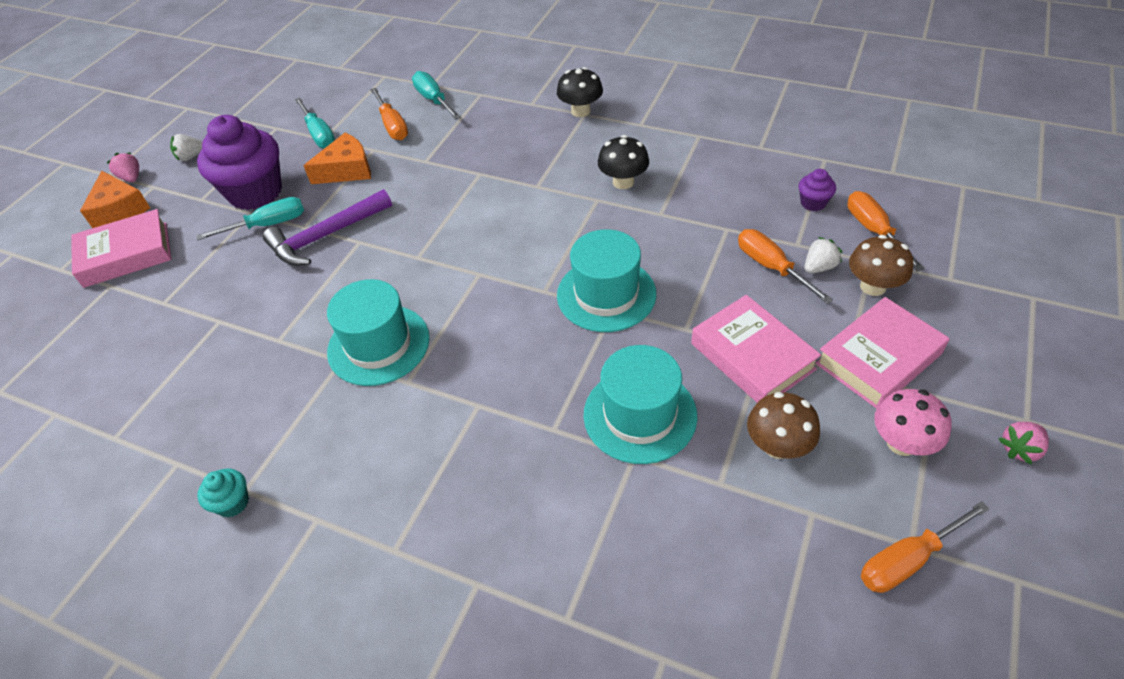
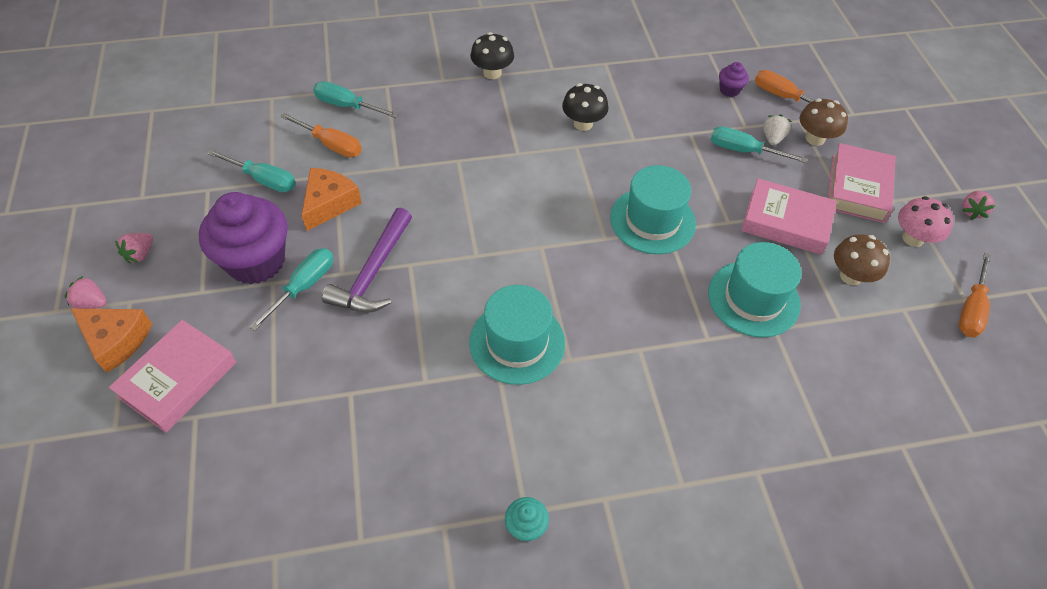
camera: 40 degrees left, 5 degrees up
(191, 157) = (140, 254): white strawberry -> pink strawberry
(771, 267) = (743, 151): orange screwdriver -> turquoise screwdriver

